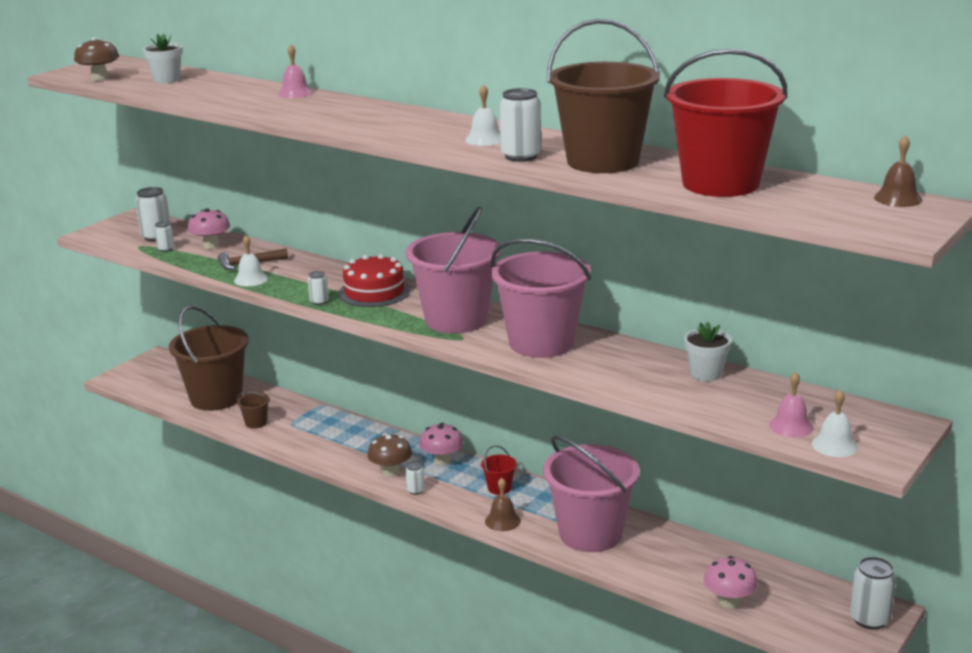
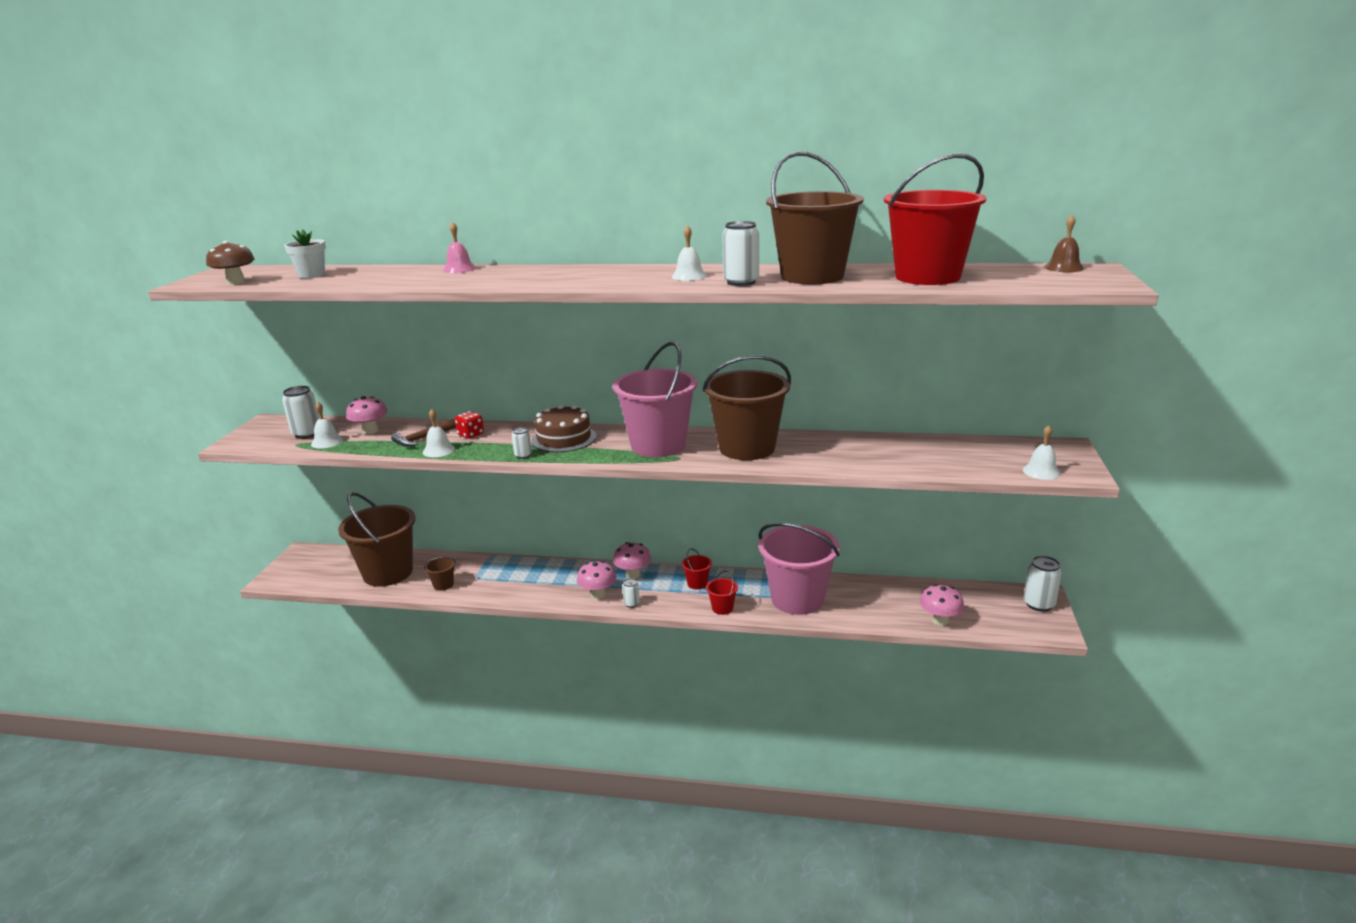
camera: 25 degrees left, 0 degrees up
(166, 249) = (327, 442): white can -> white bell
(294, 269) = (471, 434): none -> red dice
(374, 292) = (564, 438): red cake -> brown cake
(391, 472) = (598, 594): brown mushroom -> pink mushroom
(502, 521) = (722, 608): brown bell -> red bucket
(541, 343) = (747, 448): pink bucket -> brown bucket
(706, 374) = (894, 443): white flower pot -> none
(791, 426) = (997, 465): pink bell -> none

